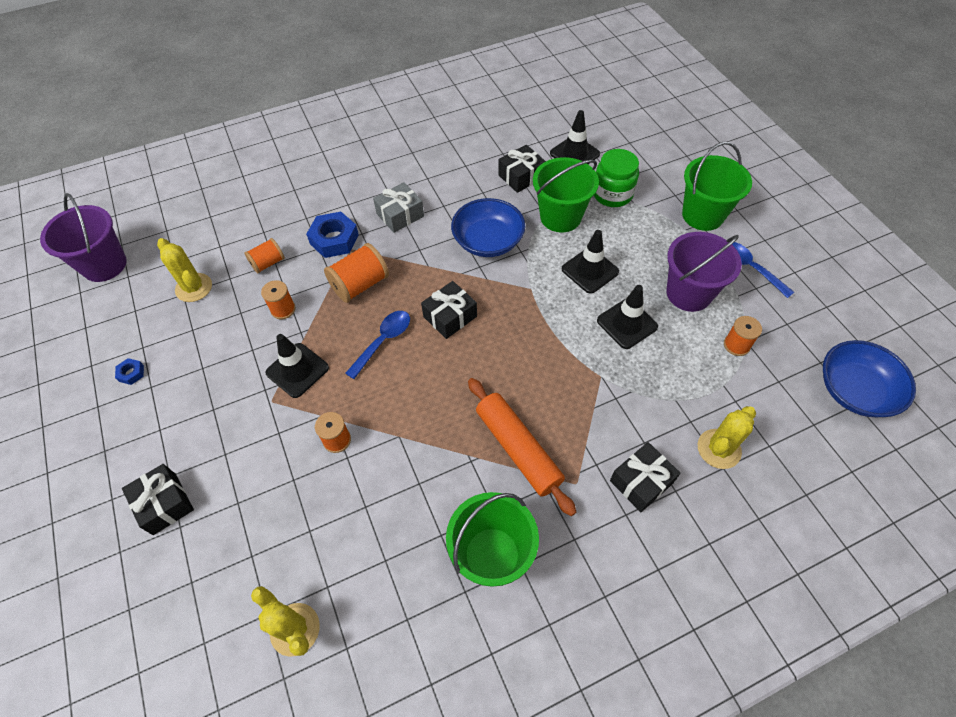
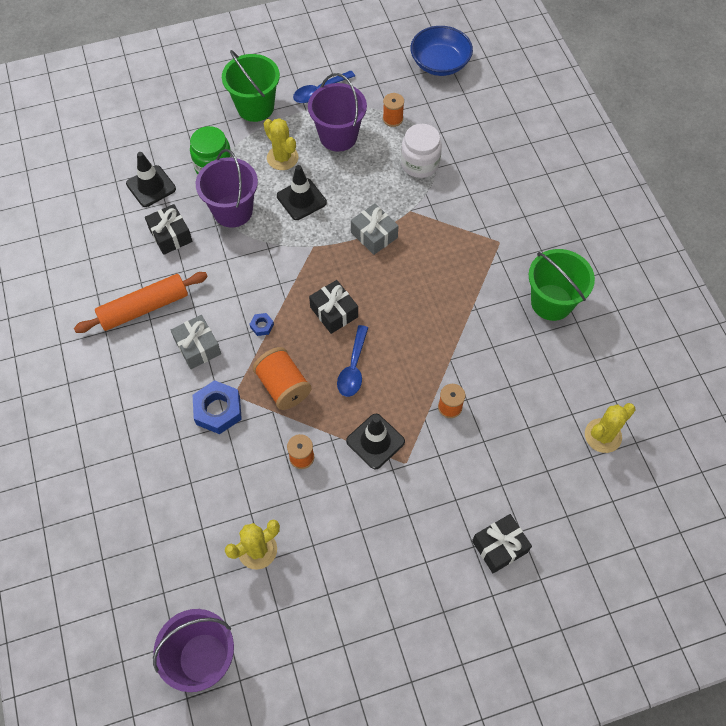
camera: 85 degrees left, 5 degrees up
(131, 373) = (359, 600): blue nut -> blue nut (262, 326)
(268, 263) = (238, 475): orange spool -> none
(383, 341) = (353, 368): blue spoon -> blue spoon turned 120 degrees counterclockwise
(488, 241) = (250, 273): blue bowl -> none
(518, 449) = (469, 275): orange rolling pin -> orange rolling pin (144, 308)
(557, 343) = (374, 235): none -> grey gift
(560, 217) = (233, 211): green bucket -> purple bucket
(627, 324) = (362, 184): black traffic cone -> none
(641, 482) = (501, 202): black gift -> none
(675, 381) = (420, 164): none -> white jar
(719, 449) = (479, 151): yellow cactus -> yellow cactus (282, 158)

